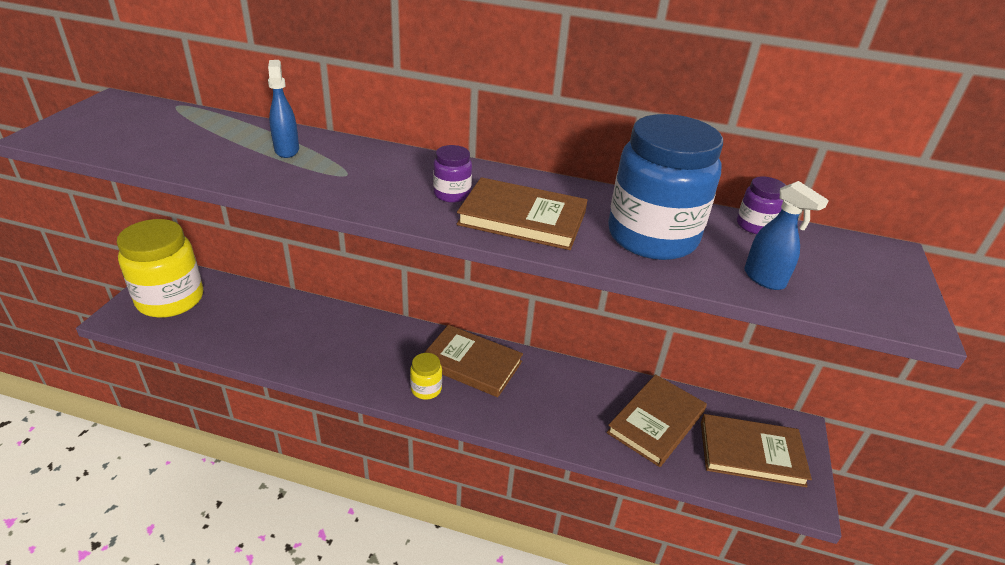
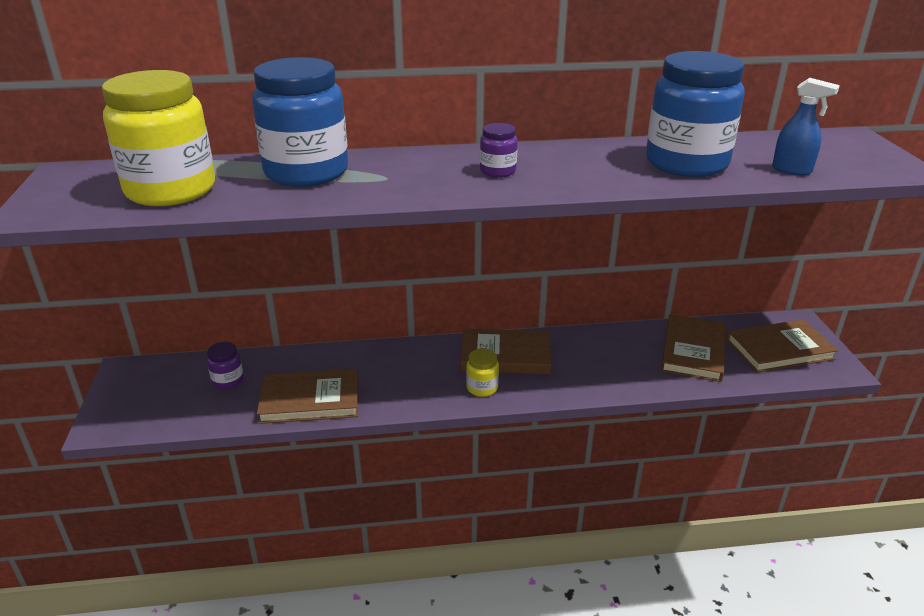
camera: 20 degrees left, 5 degrees down
(170, 299) = (150, 392): yellow jar -> yellow jar (171, 190)
(287, 150) = (306, 172): blue spray bottle -> blue jar
(522, 218) = (575, 174): brown book -> brown book (310, 400)
(754, 225) = (748, 140): purple jar -> purple jar (228, 381)

